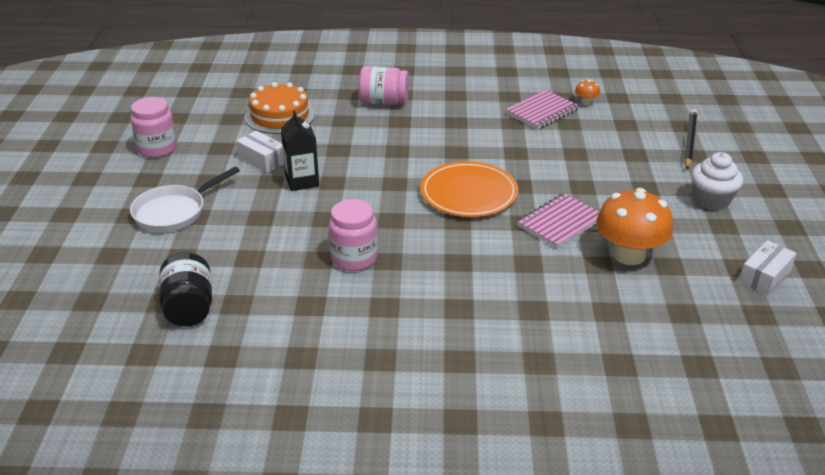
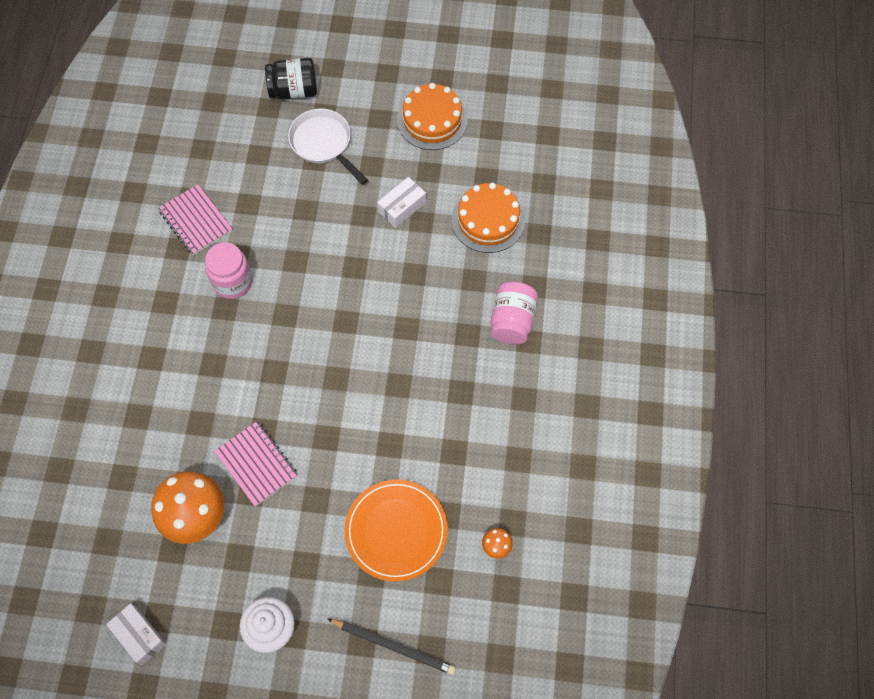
camera: 95 degrees right, 30 degrees up
(157, 149) = (432, 120): pink jar -> orange cake
(189, 308) = (191, 166): black jar -> black jar (293, 90)
(302, 181) = (360, 241): black carton -> none
(468, 193) = (319, 387): orange plate -> orange plate (396, 531)
(542, 112) = (477, 490): pink notebook -> pink notebook (195, 221)

